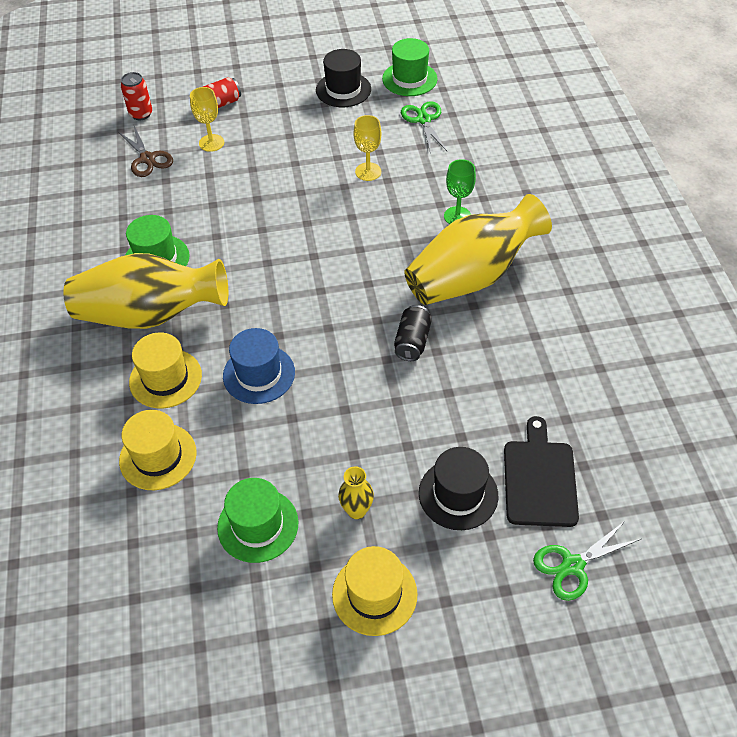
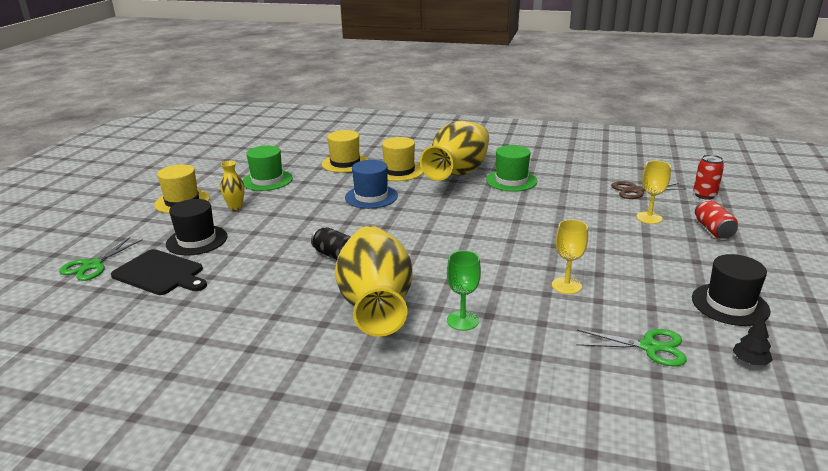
camera: 115 degrees right, 25 degrees down
(409, 79) = (750, 361): green hat -> black tree
(573, 565) = (92, 265): green scissors -> green scissors turned 150 degrees counterclockwise

